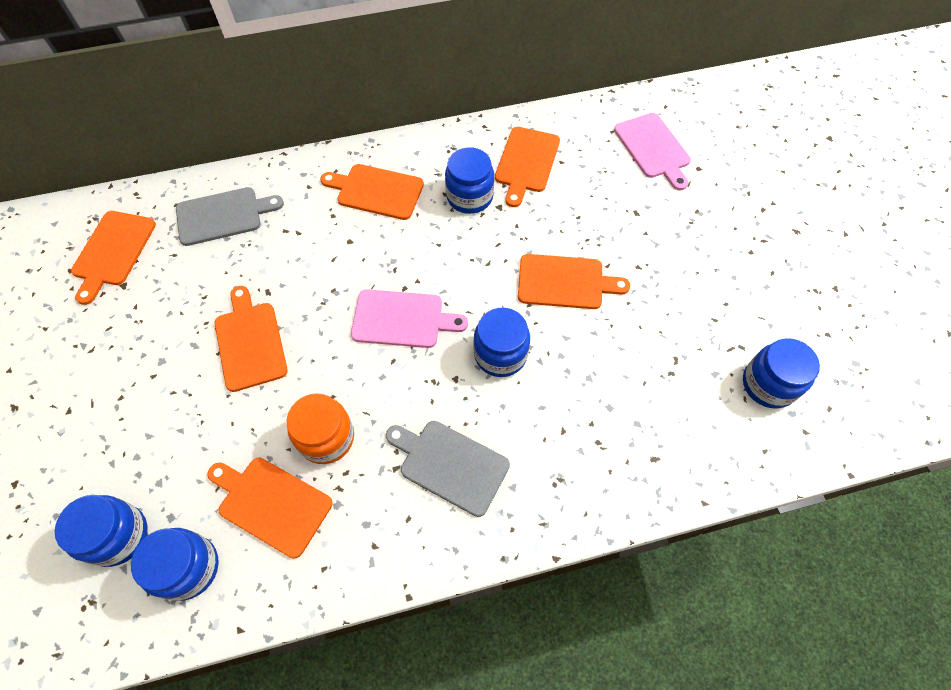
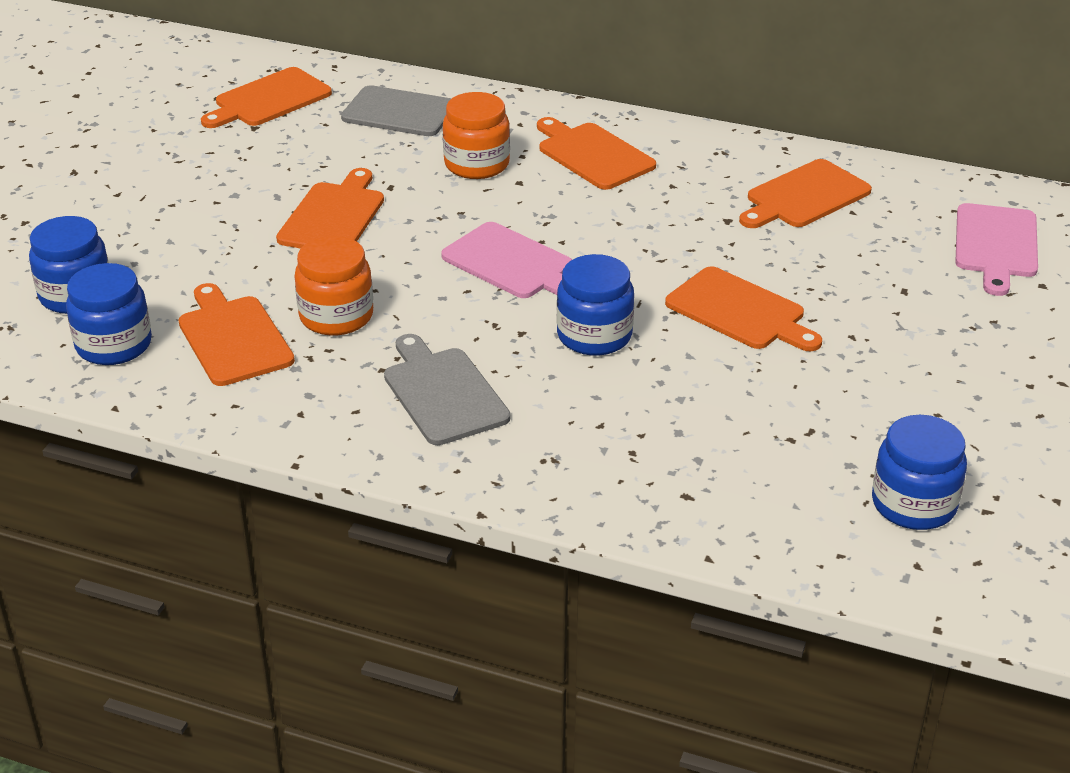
camera: 35 degrees right, 25 degrees down
(309, 239) = (477, 164): none -> orange jar
(469, 197) = (699, 199): blue jar -> none

